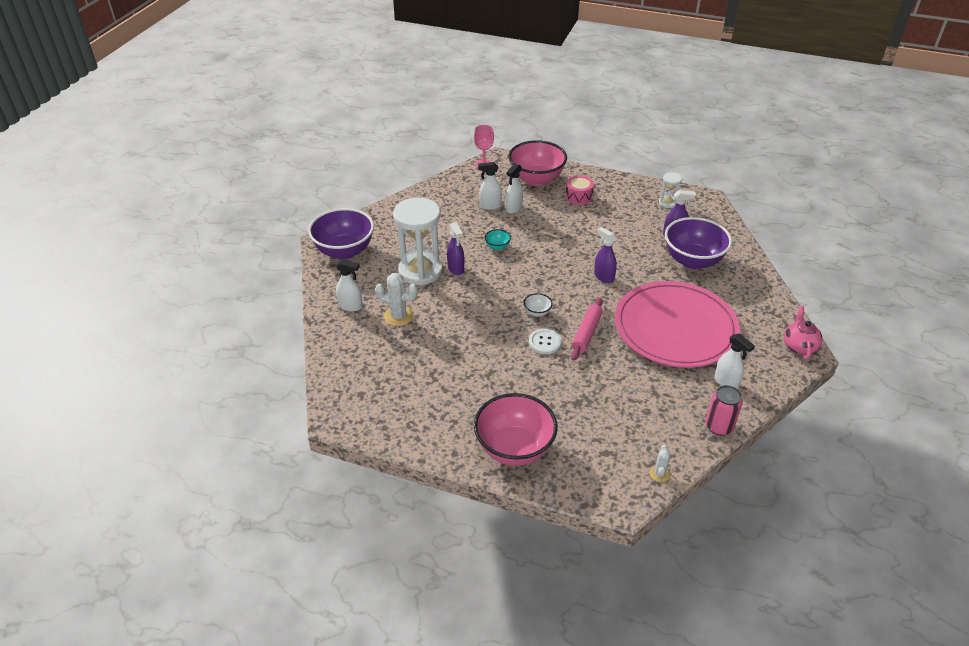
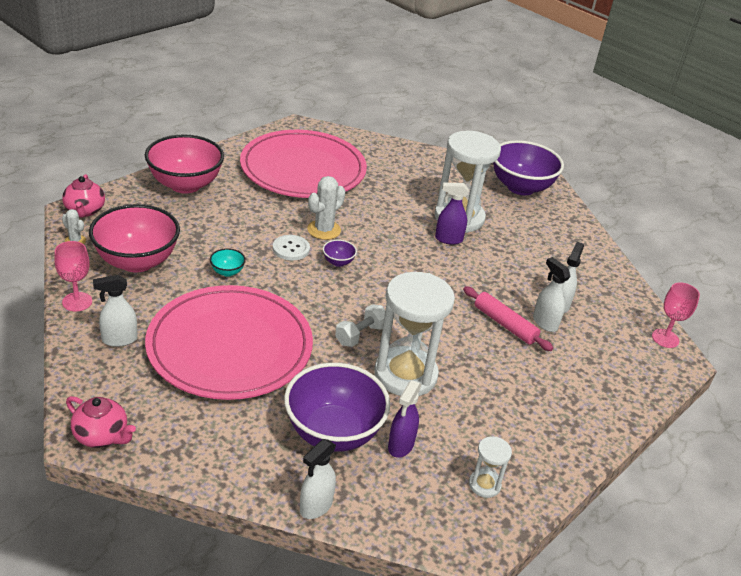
camera: 110 degrees right, 5 degrees down
(351, 306) = (431, 167): white spray bottle -> white spray bottle (315, 506)
(398, 316) = (398, 185): white cactus -> white cactus (324, 230)
(419, 382) = (303, 169): none -> pink plate
(497, 247) = (470, 280): turquoise bowl -> turquoise bowl (227, 272)
(536, 179) = (609, 372): pink bowl -> pink bowl (137, 261)
(537, 312) = (338, 262): white bowl -> purple bowl
(578, 197) = (545, 393): pink drum -> none
(586, 333) = (280, 280): pink rolling pin -> pink rolling pin (505, 324)
(603, 276) = (360, 335): purple spray bottle -> white dumbbell
(616, 494) = (85, 211): none -> pink teapot
(619, 248) = (405, 374): none -> white hourglass
(719, 426) = (77, 302): pink can -> pink goblet

